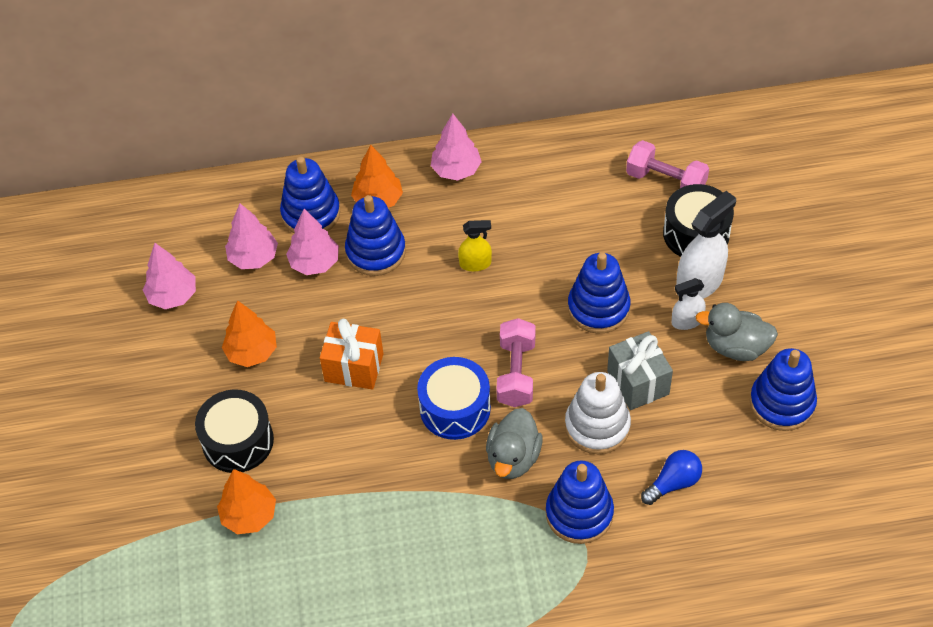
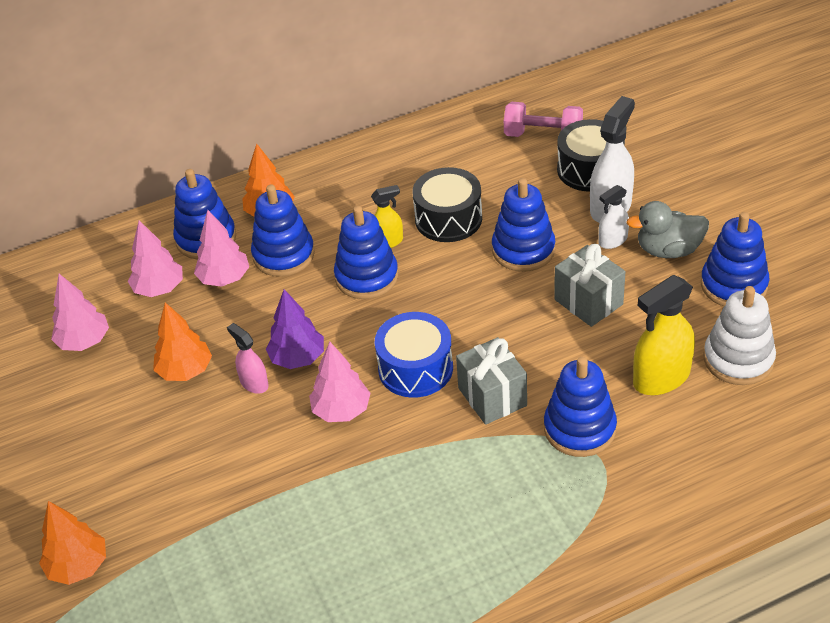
camera: 15 degrees left, 10 degrees down
(238, 441) = (197, 455): black drum -> black drum (448, 219)
(249, 515) = (233, 521): orange tree -> orange tree (78, 566)
(308, 382) = (254, 383): none -> pink spray bottle
(354, 367) = (298, 358): orange gift -> purple tree
(443, 297) = (366, 277): none -> blue stacking toy
(456, 170) = (338, 171): pink tree -> pink tree (341, 411)
(513, 458) = (492, 397): grey duck -> grey gift
(516, 373) = (465, 323): pink dumbbell -> none
(597, 426) = (565, 348): white stacking toy -> white stacking toy (738, 359)
(673, 483) = (661, 378): blue light bulb -> yellow spray bottle

